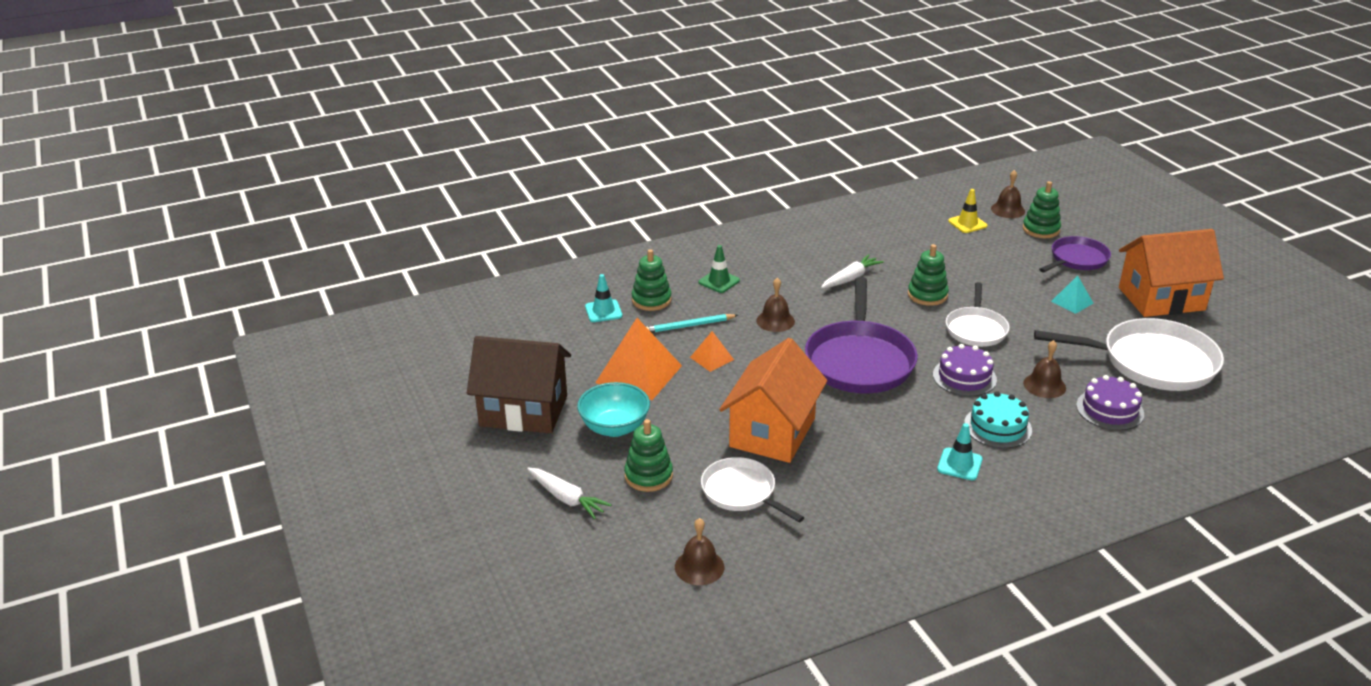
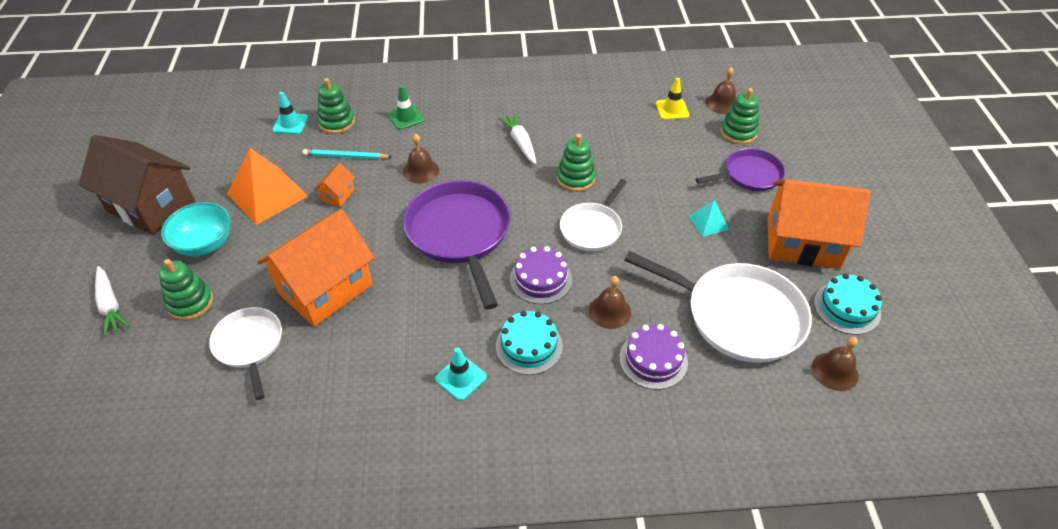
camera: 20 degrees right, 15 degrees up
(699, 567) = (152, 415): brown bell -> brown bell (835, 371)
(712, 358) = (338, 195): orange pyramid -> orange house
(850, 278) = (520, 143): white carrot -> white carrot turned 90 degrees counterclockwise
(859, 361) = (460, 233): purple pan -> purple pan turned 135 degrees clockwise
(1232, 336) = (847, 308): none -> turquoise cake

